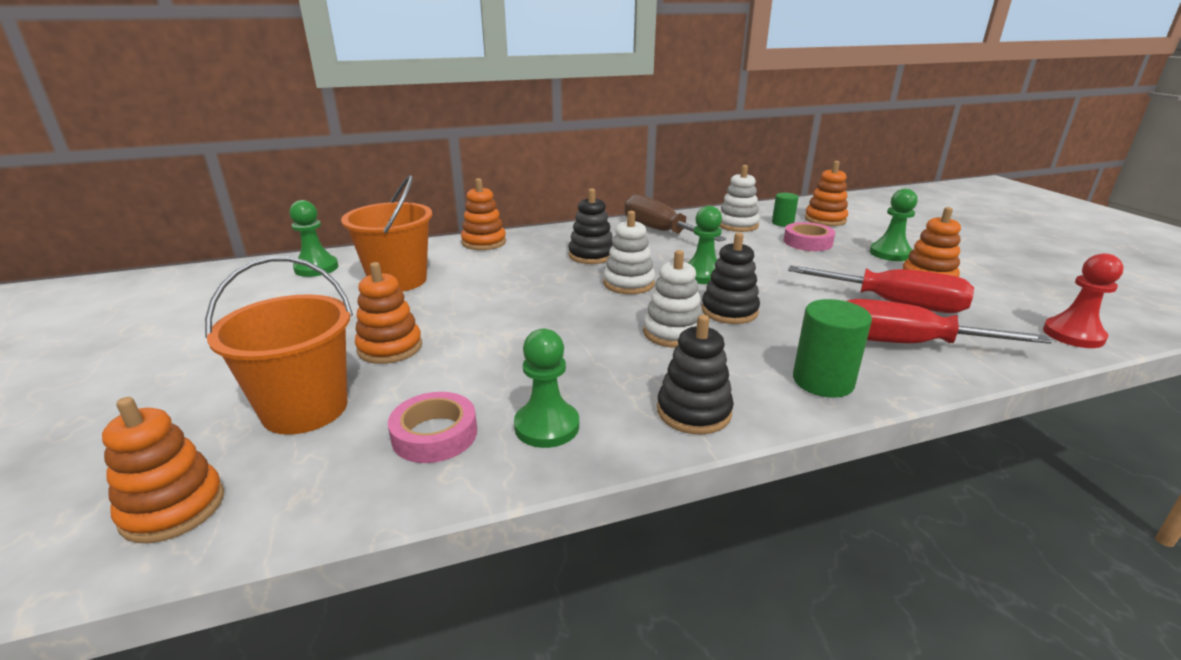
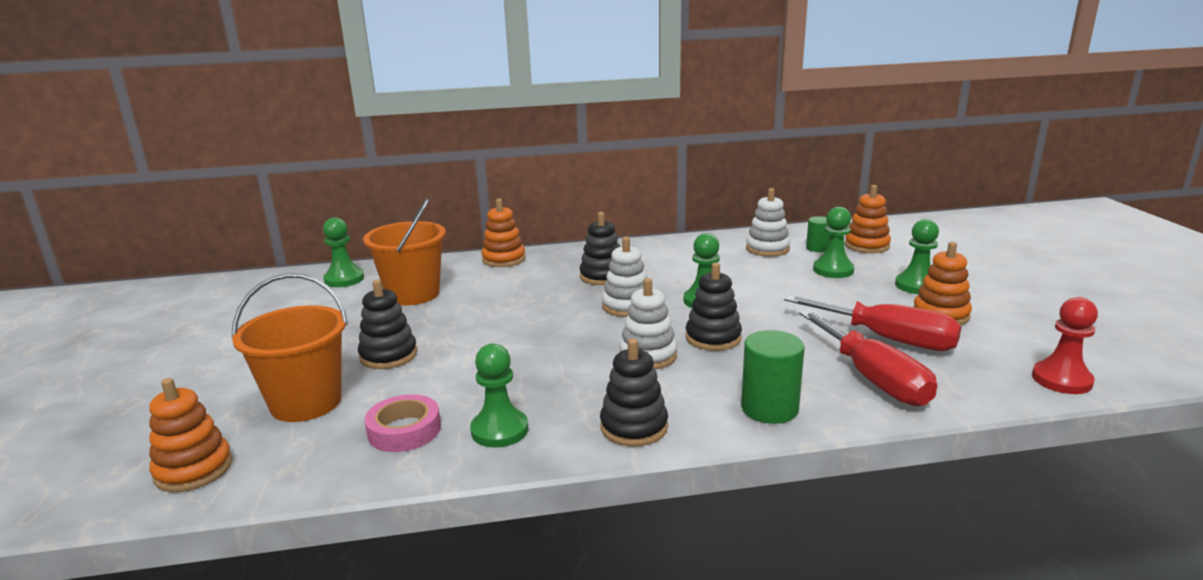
camera: 10 degrees right, 5 degrees down
(390, 348) = (388, 355): orange stacking toy -> black stacking toy
(659, 231) = (682, 253): brown screwdriver -> none
(807, 242) = (833, 270): pink tape -> green pawn
(904, 344) = (873, 378): red screwdriver -> red screwdriver turned 135 degrees counterclockwise

